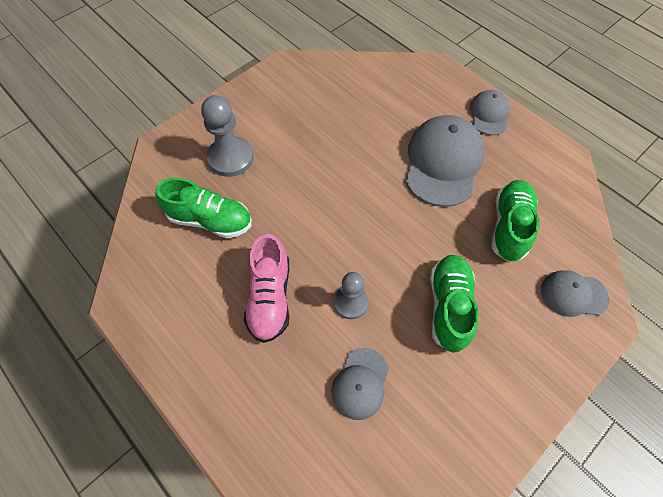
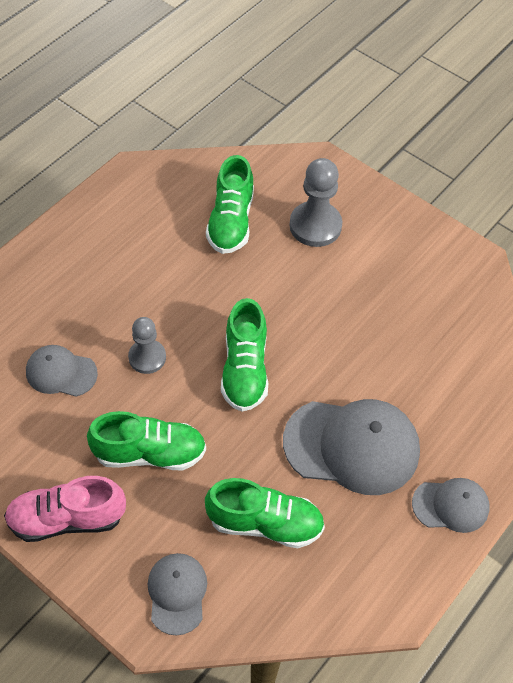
camera: 80 degrees right, 5 degrees down
(270, 297) = (147, 286): pink shoe -> pink shoe (67, 519)
(370, 226) = (245, 370): none -> green shoe

